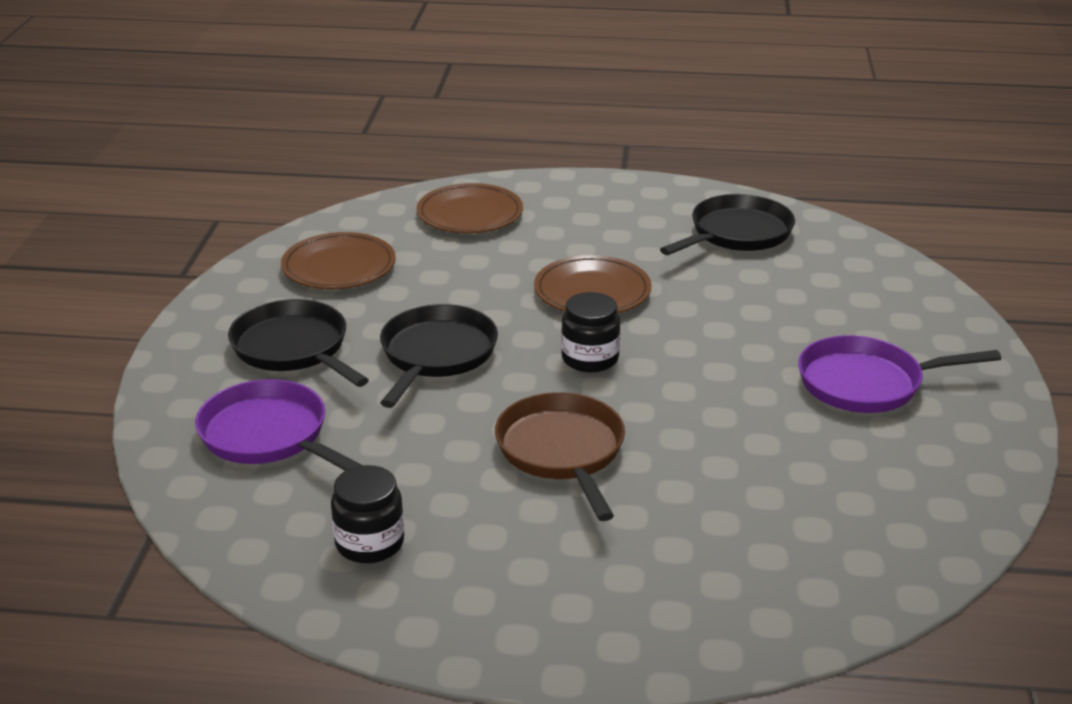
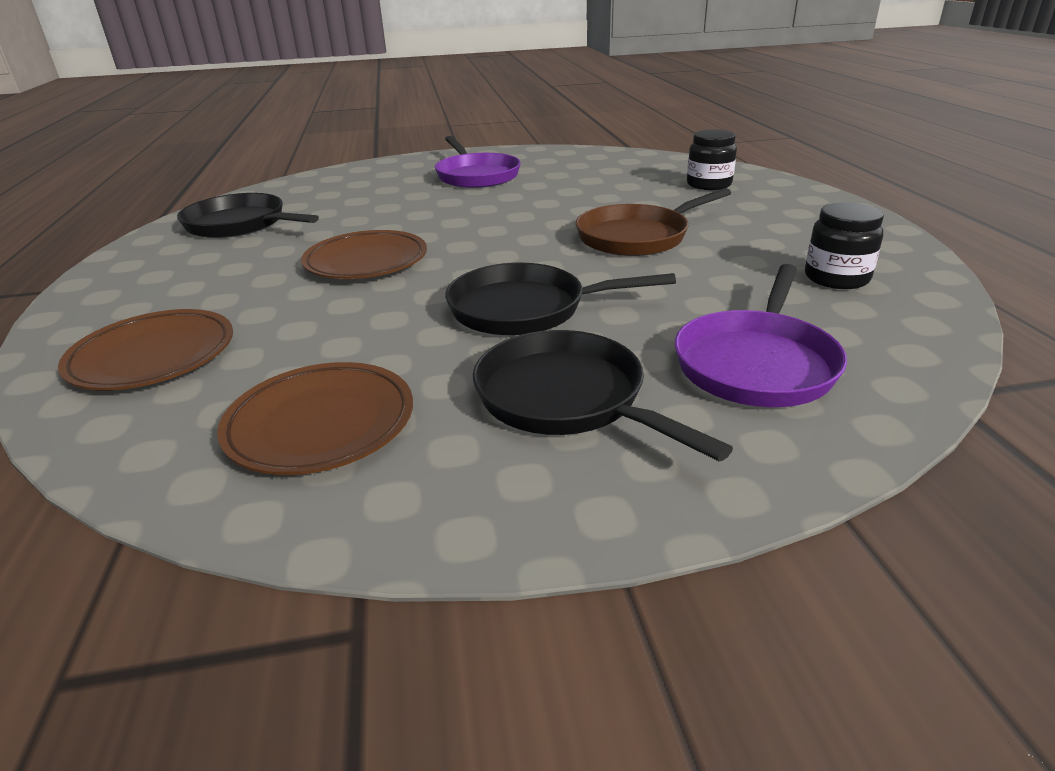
camera: 105 degrees left, 0 degrees up
(294, 349) = (567, 399): black pan -> black pan turned 105 degrees clockwise
(590, 358) = (491, 247): black jar -> black jar (709, 184)

